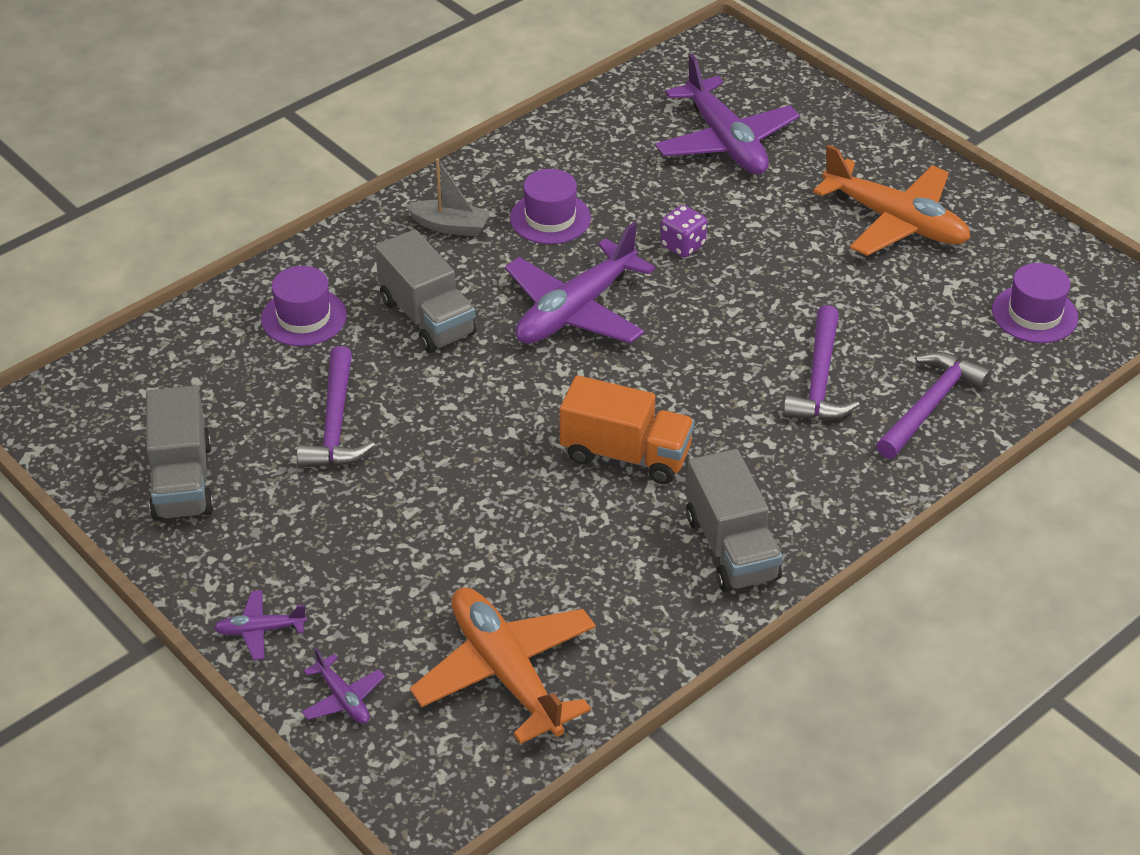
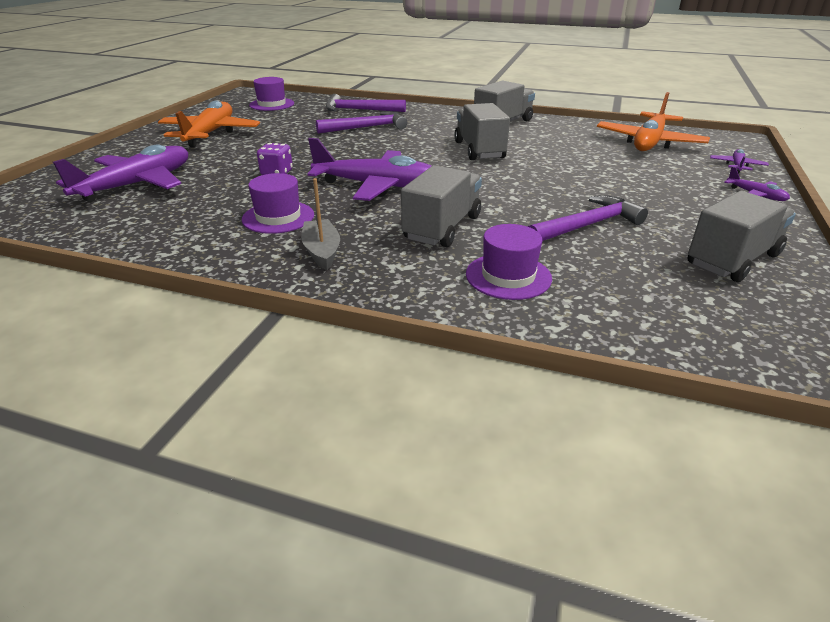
camera: 120 degrees left, 10 degrees down
(626, 454) = (479, 150): orange truck -> grey truck

